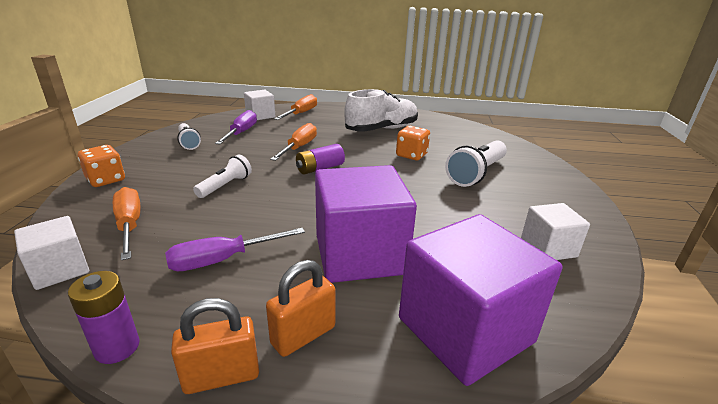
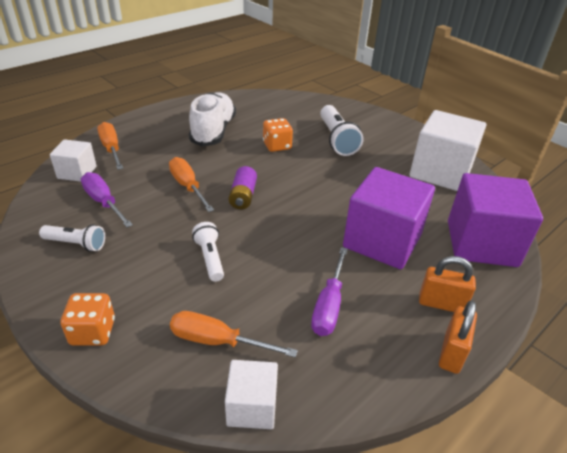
camera: 50 degrees left, 10 degrees up
(117, 347) = (389, 394): purple battery -> none
(303, 335) = (441, 303): orange padlock -> orange padlock turned 75 degrees counterclockwise
(548, 248) = (440, 172): white cube -> white cube, size x1.89

